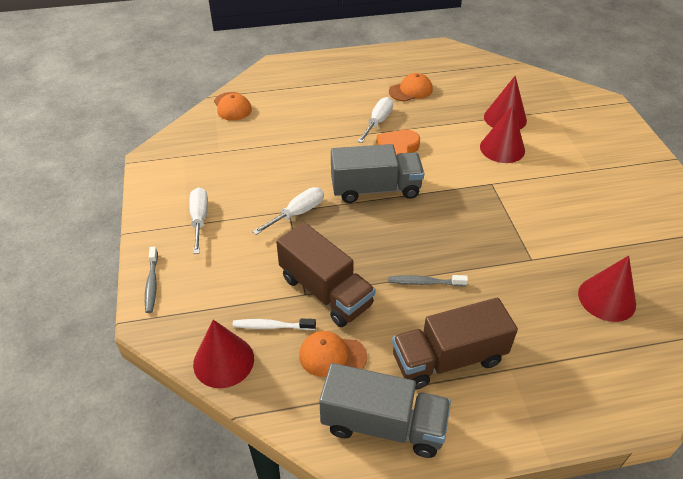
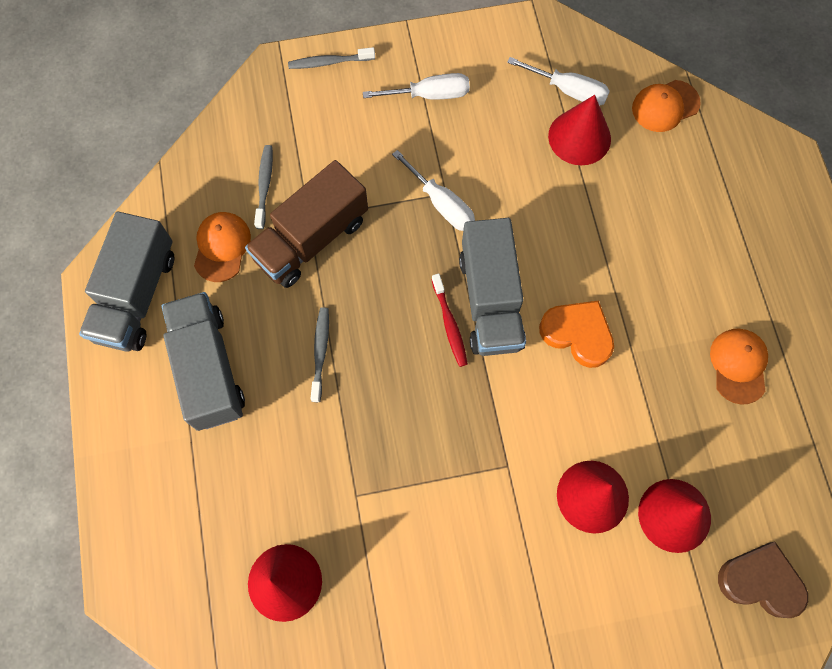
camera: 90 degrees right, 25 degrees up
(223, 361) = (224, 143): red cone -> red cone (579, 137)
(272, 326) = (264, 185): white toothbrush -> grey toothbrush
(378, 122) = (645, 309): white screwdriver -> white screwdriver (568, 90)
(395, 209) = (449, 324): none -> red toothbrush
(411, 90) = (738, 365): orange cap -> orange cap turned 150 degrees counterclockwise
(448, 359) = (209, 368): brown truck -> grey truck
(533, 92) = (760, 581): none -> brown heart

